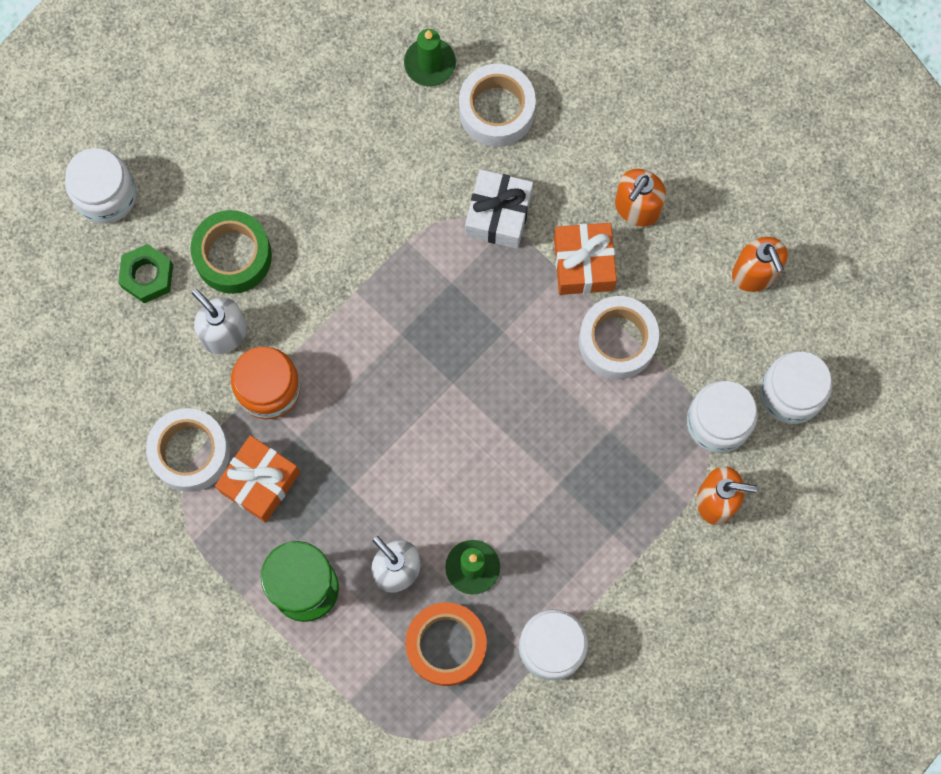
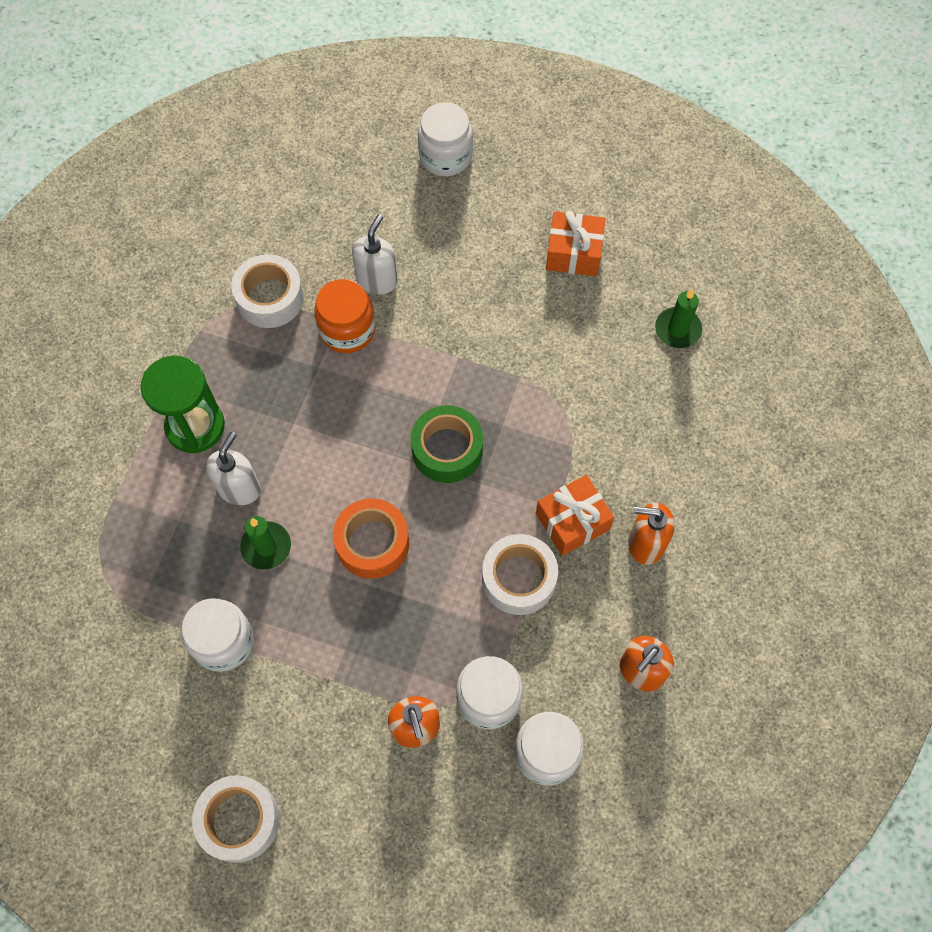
camera: 65 degrees right, 10 degrees down
(147, 276) = (396, 210): green nut -> none
(233, 256) = (442, 260): green tape -> green tape (447, 449)
(260, 482) = (268, 356): orange gift -> orange gift (573, 253)
(446, 645) = (190, 554): orange tape -> orange tape (372, 543)
(496, 110) = (667, 396): white tape -> white tape (239, 820)
(498, 215) = (579, 436): white gift -> none

